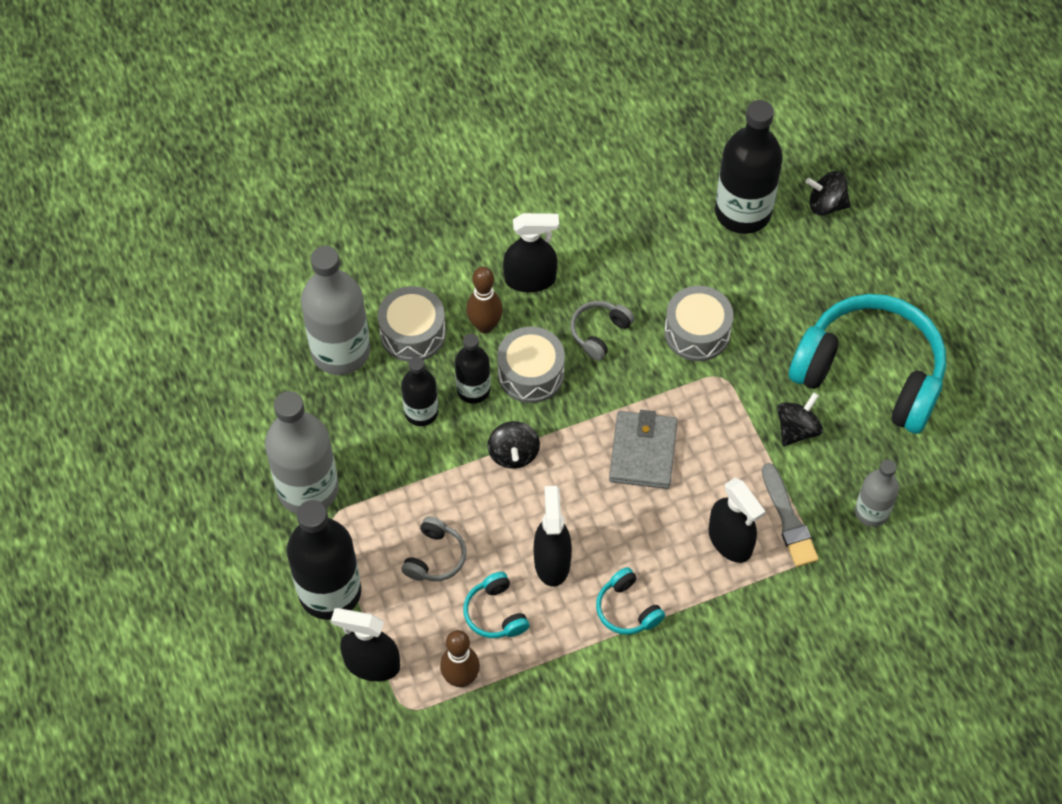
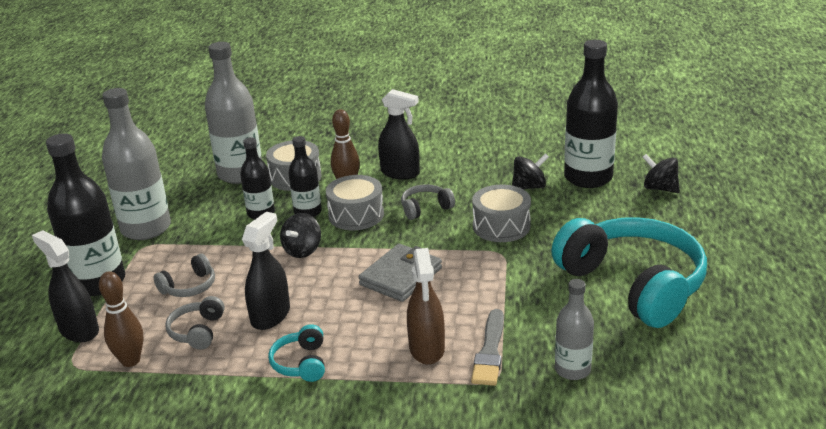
camera: 30 degrees right, 30 degrees down
(495, 613) = (197, 331): turquoise headphones -> grey headphones
(730, 541) = (427, 349): black spray bottle -> brown spray bottle
(797, 429) = (542, 299): black spinning top -> black spinning top (529, 187)

